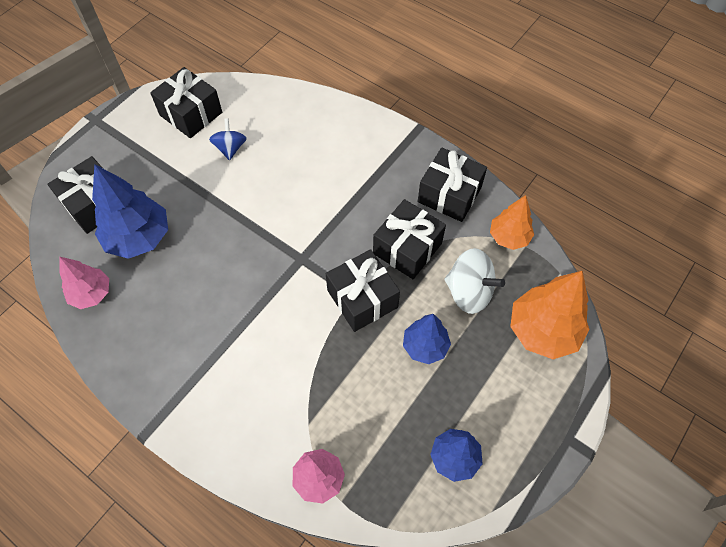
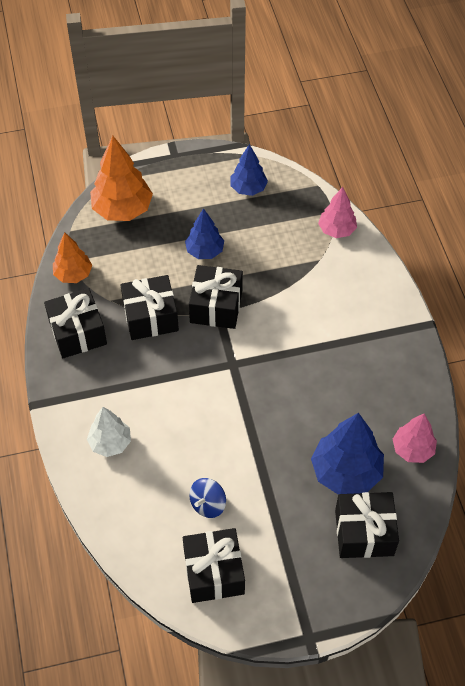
camera: 140 degrees left, 5 degrees down
(338, 139) = (110, 443): none -> white tree
(469, 292) = (141, 261): white spinning top -> none

